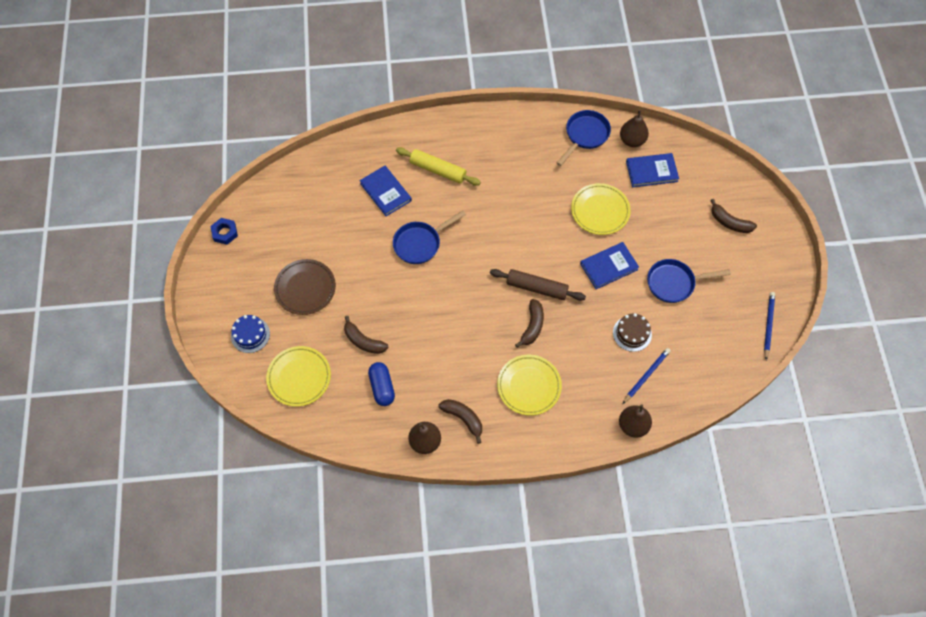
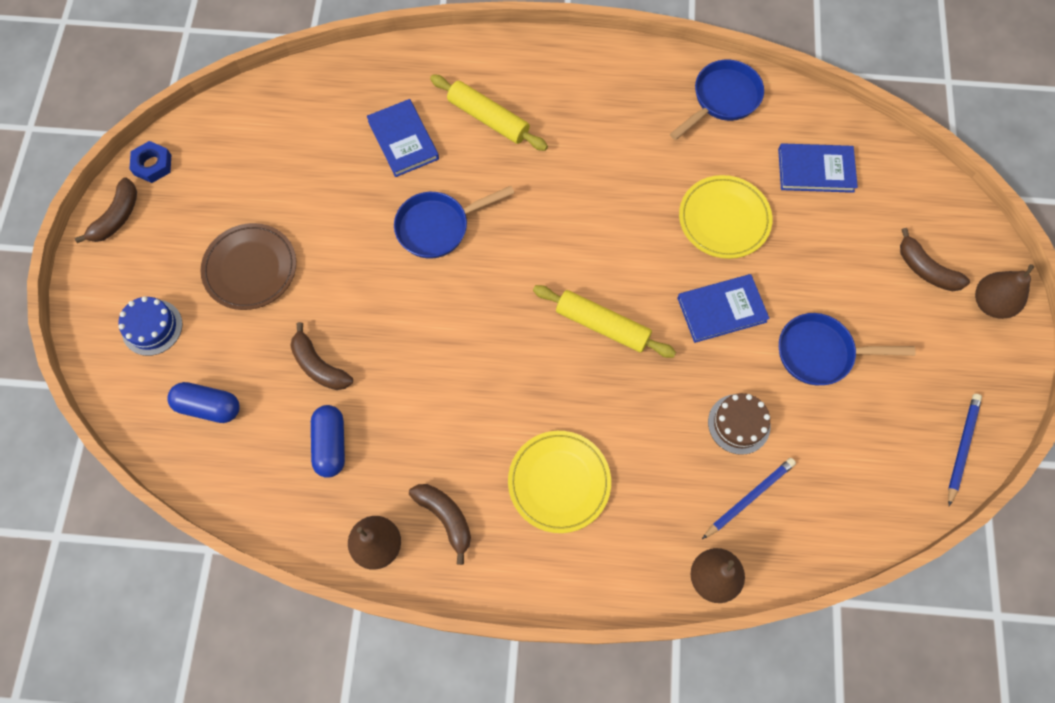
camera: 10 degrees right, 5 degrees up
(299, 377) = (209, 407): yellow plate -> blue capsule
(532, 326) = (583, 385): brown banana -> brown banana (117, 217)
(537, 288) = (602, 325): brown rolling pin -> yellow rolling pin
(632, 140) = (794, 117): brown pear -> brown pear (990, 303)

